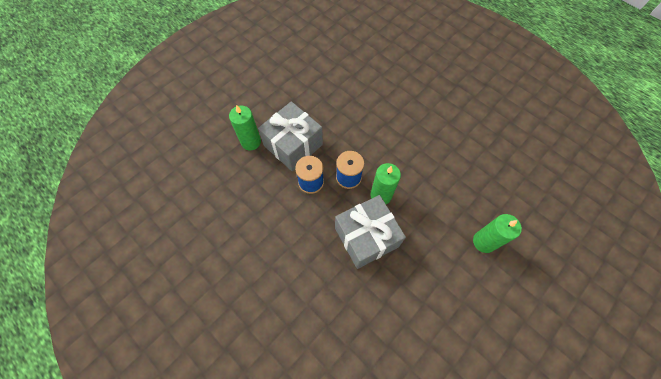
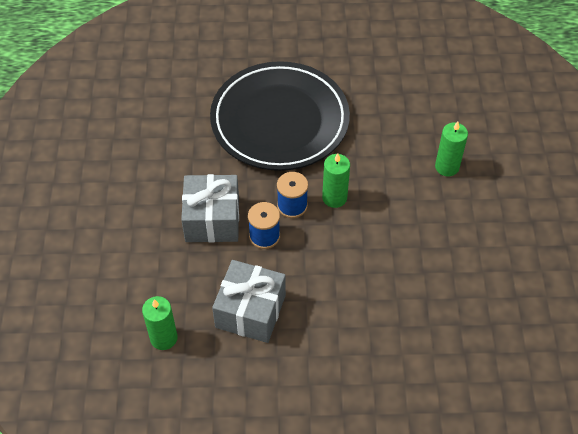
camera: 45 degrees left, 10 degrees down
(251, 142) = (169, 249): green candle -> green candle (163, 338)
(366, 237) = (358, 239): grey gift -> grey gift (250, 311)
(400, 116) = (280, 120): none -> black plate

